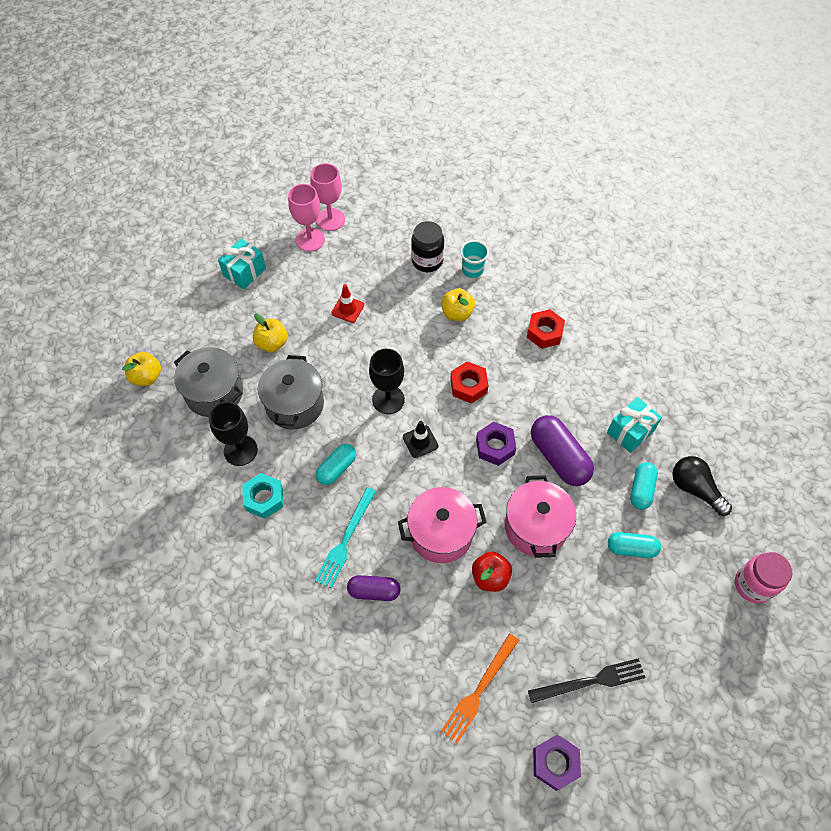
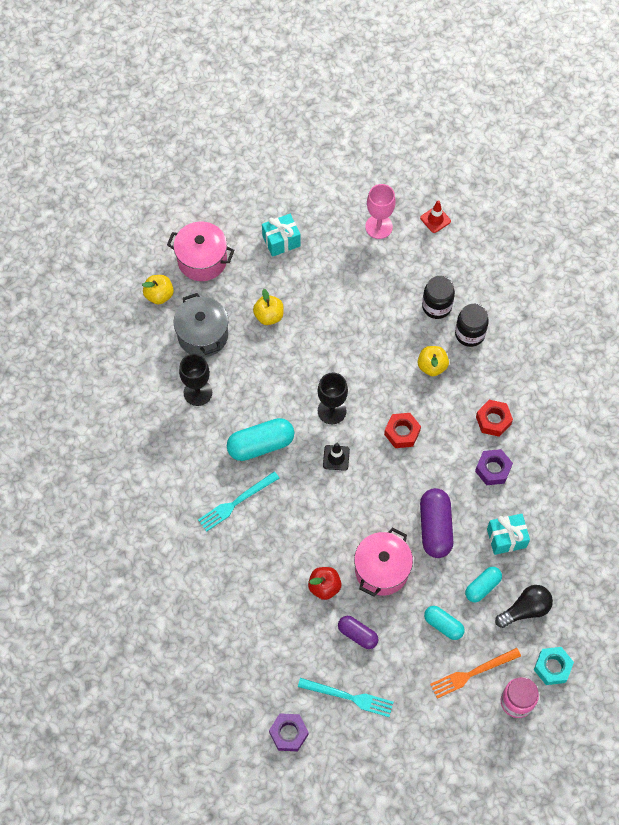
camera: 30 degrees right, 5 degrees up
(264, 498) = (195, 439): turquoise nut -> turquoise nut (552, 667)
(295, 404) = (258, 377): grey pot -> none
(310, 240) = (351, 237): pink goblet -> none
(336, 468) = (260, 445): turquoise capsule -> turquoise capsule, size x1.64
(347, 309) = (345, 316): red traffic cone -> red traffic cone (435, 219)
(374, 591) = (235, 550): purple capsule -> purple capsule (357, 634)
(441, 533) = (308, 536): pink pot -> pink pot (202, 260)
(472, 270) = (469, 334): turquoise cup -> black jar
(479, 690) = (267, 658): orange fork -> orange fork (472, 673)
(495, 447) = (391, 492): purple nut -> purple nut (493, 469)
(590, 681) = (349, 697): black fork -> turquoise fork
(695, 489) = (525, 609): black light bulb -> black light bulb turned 75 degrees clockwise

